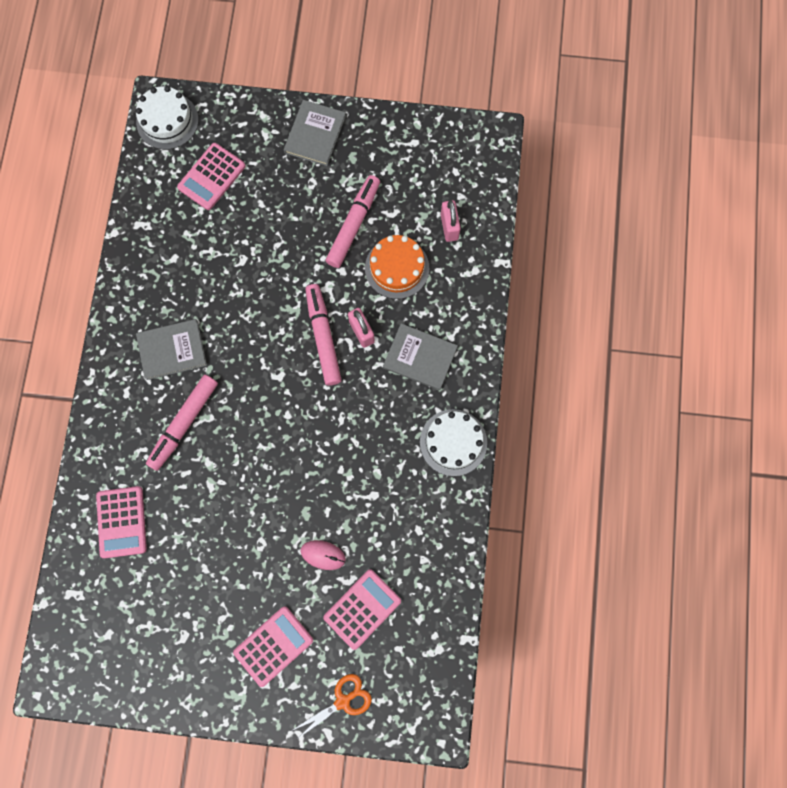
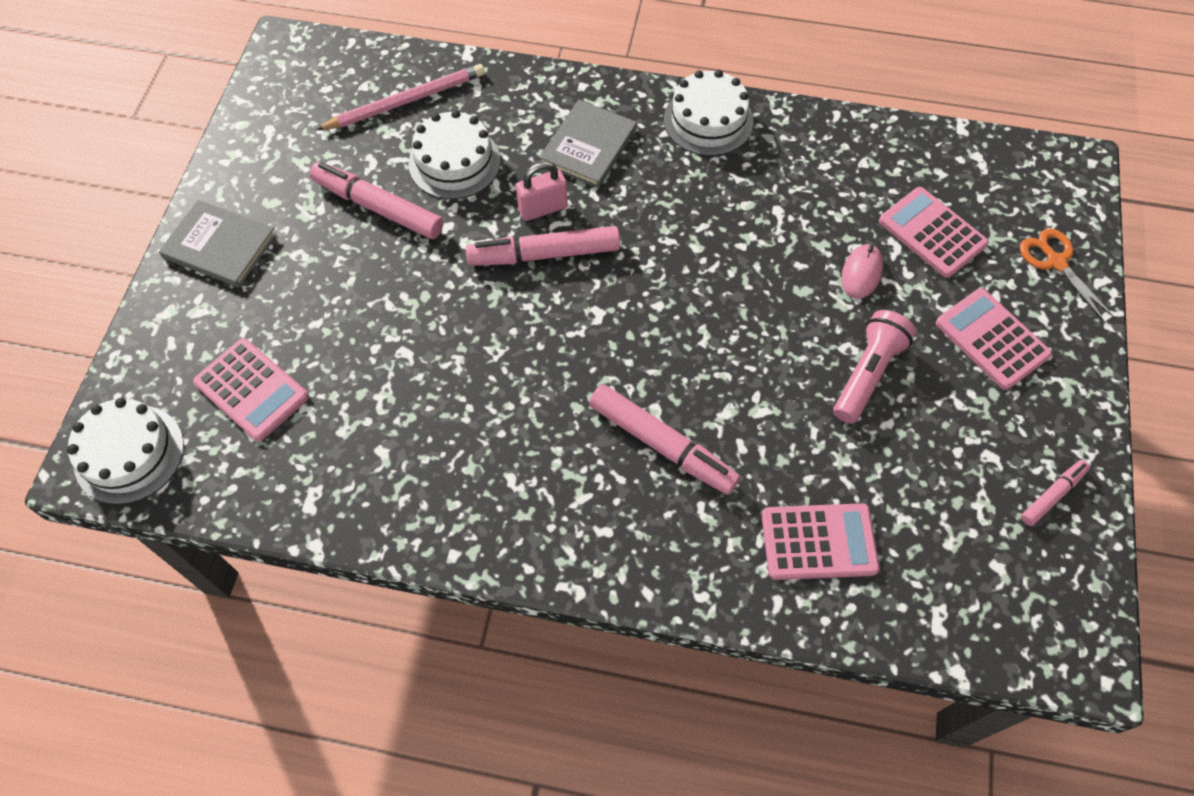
camera: 85 degrees left, 15 degrees down
(157, 676) = (1052, 495): none -> pink marker
(172, 350) = (539, 458): grey book -> none
(242, 556) = (867, 373): none -> pink flashlight
(397, 268) = (454, 162): orange cake -> white cake
(449, 227) = (406, 101): pink padlock -> pink pencil

